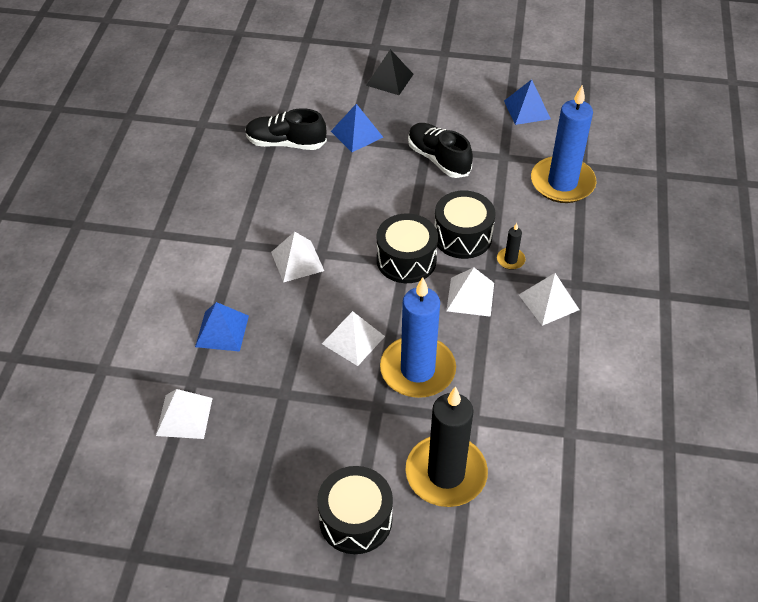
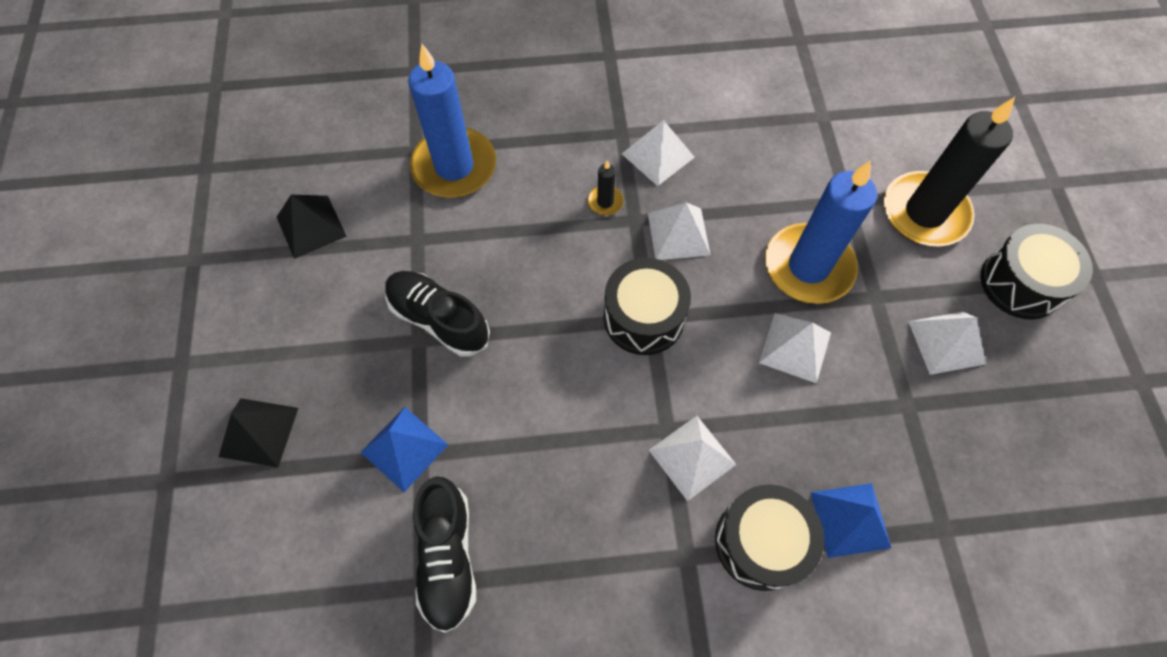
camera: 105 degrees left, 15 degrees up
(184, 416) = (998, 518): white pyramid -> white pyramid (946, 342)
(438, 159) = (439, 319): black shoe -> black shoe turned 90 degrees clockwise
(462, 236) = (581, 260): black drum -> black drum (761, 542)
(527, 110) = (311, 226): blue pyramid -> black pyramid

